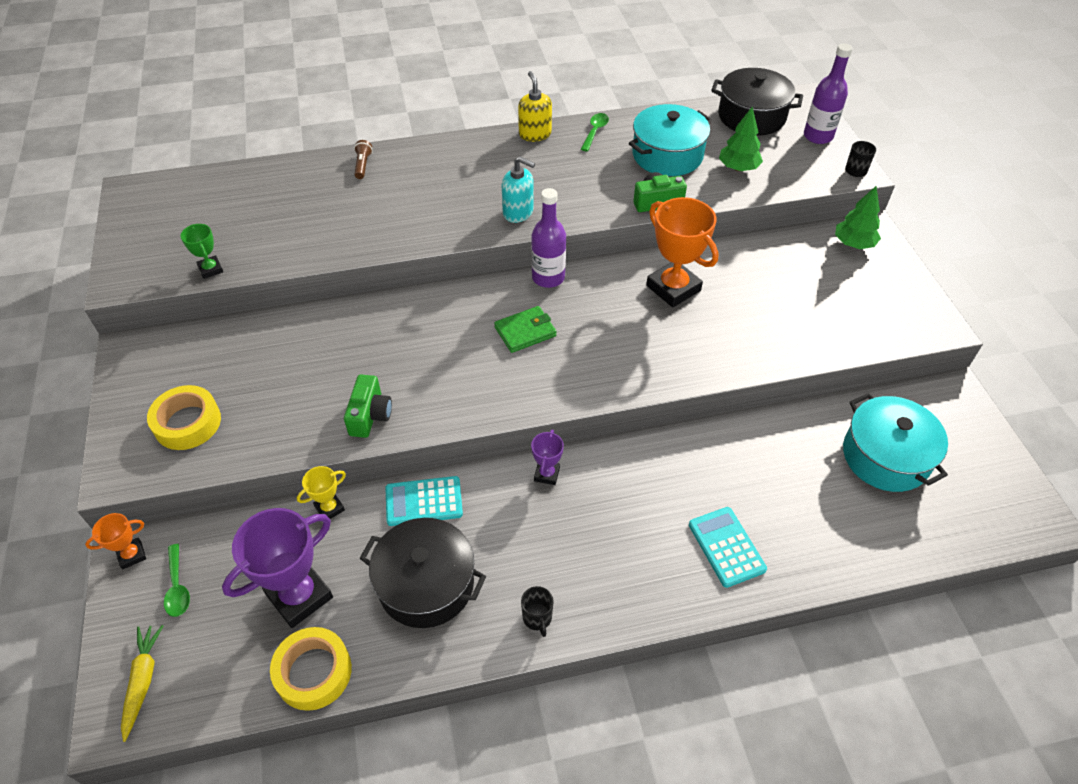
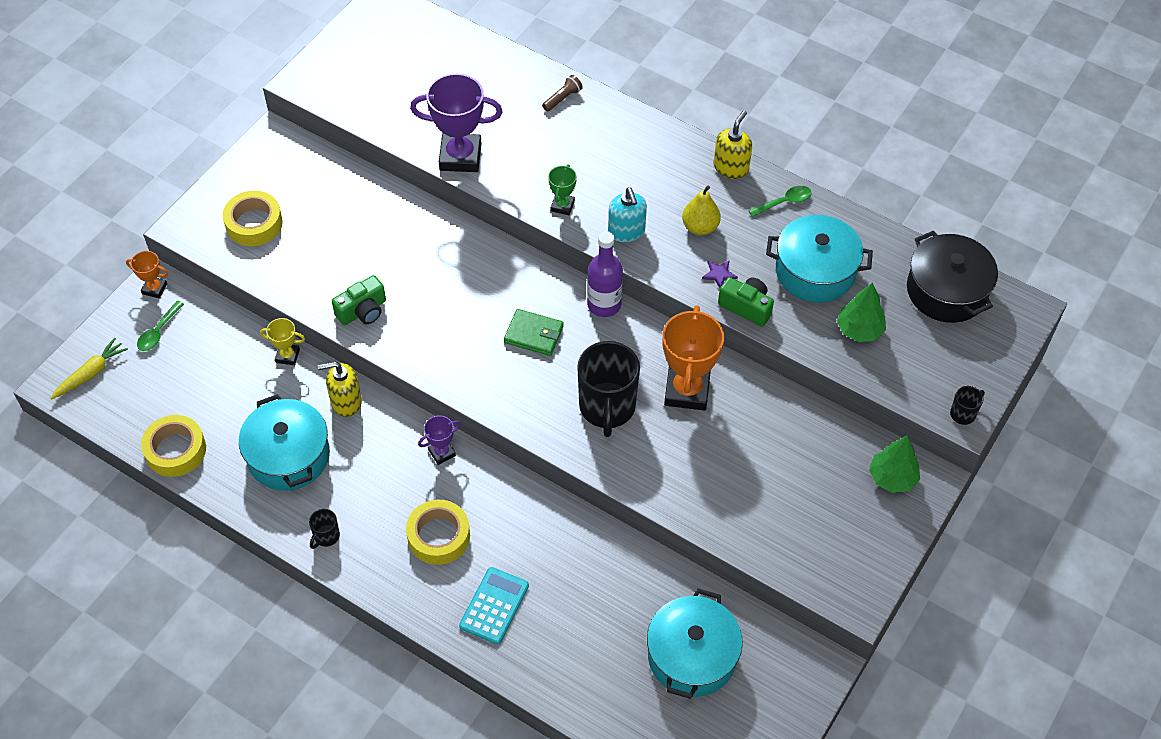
camera: 45 degrees right, 5 degrees up
(210, 269) = (366, 115): green trophy -> green trophy (562, 206)
(299, 596) = (214, 397): purple trophy -> purple trophy (460, 157)
(424, 501) = (346, 402): turquoise calculator -> yellow soap dispenser
(426, 584) = (288, 456): black pot -> turquoise pot
(563, 178) = (700, 227): none -> yellow pear
(613, 196) = (719, 274): none -> purple star
(622, 535) = (438, 536): none -> yellow tape
(638, 338) = (607, 407): none -> black mug
(818, 136) = (979, 356): purple bottle -> none

